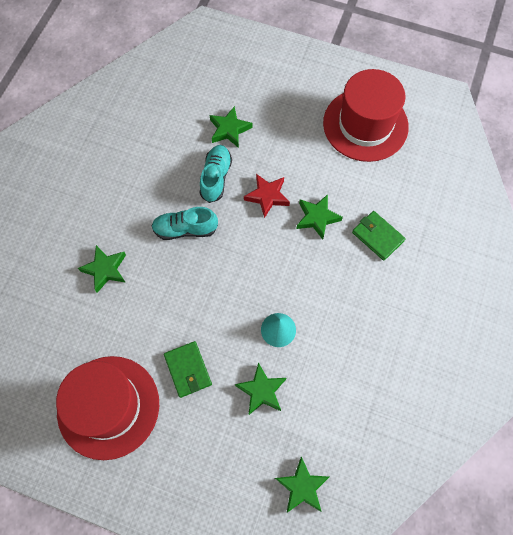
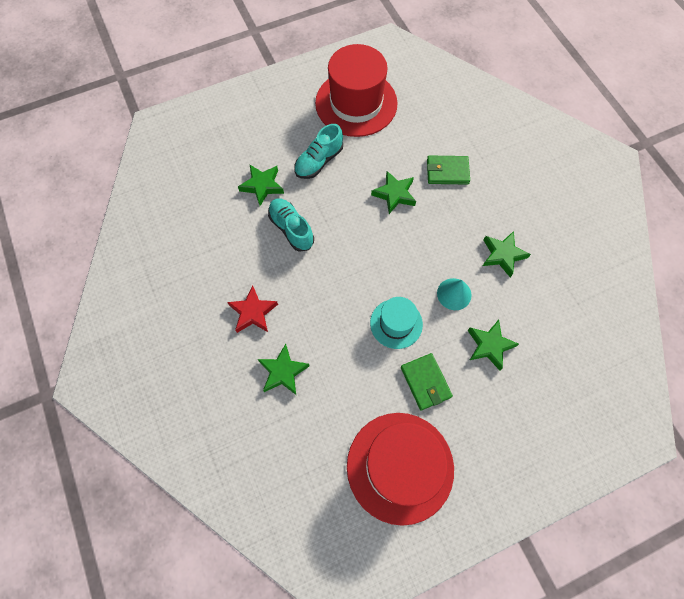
camera: 45 degrees left, 0 degrees up
(185, 229) = (311, 286): turquoise shoe -> turquoise shoe (319, 161)
(188, 370) = (425, 382): green wallet -> green wallet turned 45 degrees clockwise
(213, 310) = (396, 323): none -> turquoise hat
(267, 196) = (343, 210): red star -> red star (253, 312)
(302, 486) = (584, 381): green star -> green star (502, 255)

